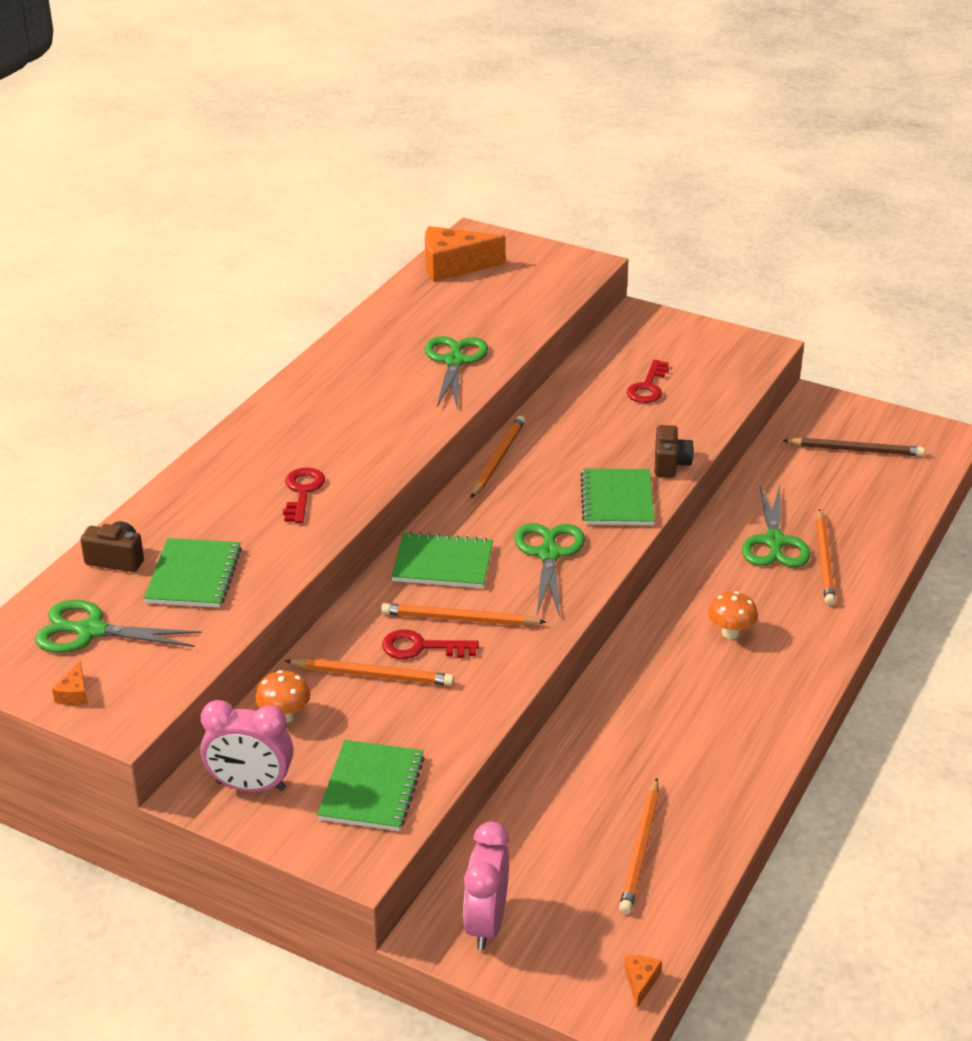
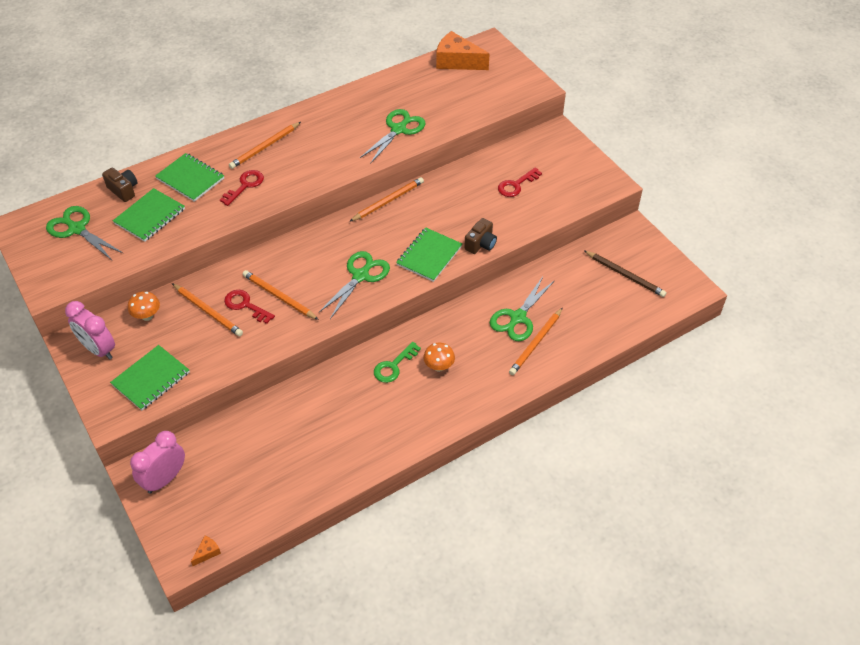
camera: 30 degrees right, 15 degrees up
(74, 694) = (40, 263): orange cheese -> none
(443, 563) = (301, 257): green notebook -> green notebook (190, 178)
(640, 849) = (274, 476): orange pencil -> orange pencil (265, 147)
(671, 656) = (394, 366): none -> green key

